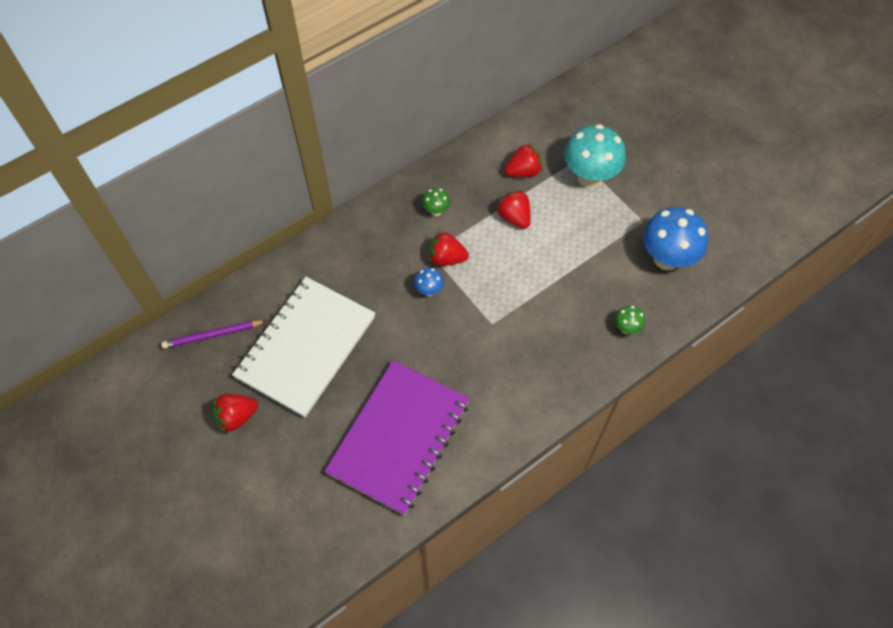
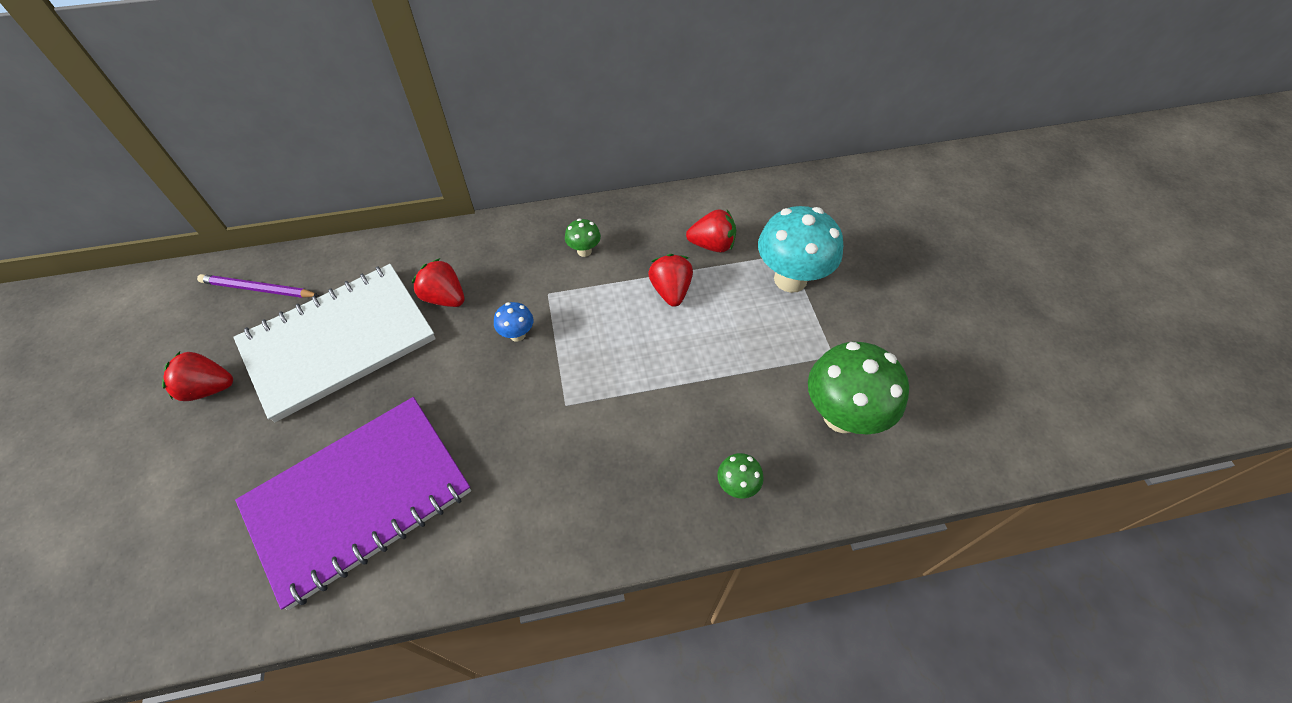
camera: 25 degrees right, 5 degrees down
(446, 258) = (561, 306): red strawberry -> red strawberry (444, 297)
(666, 259) = (841, 416): blue mushroom -> green mushroom

